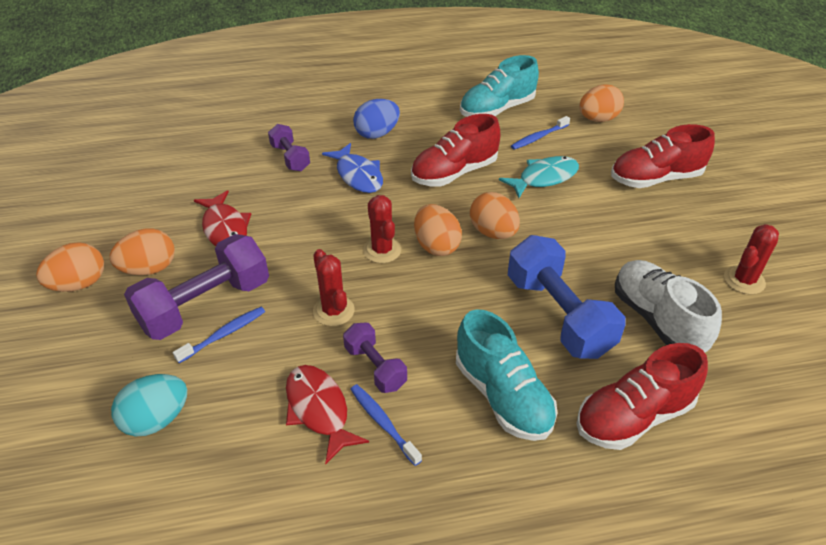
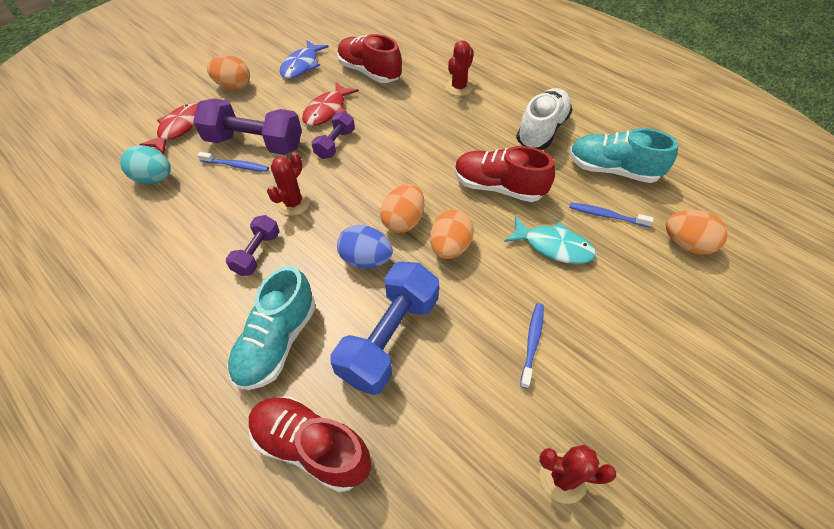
camera: 55 degrees right, 10 degrees up
(149, 269) = (266, 103): orange egg -> none
(290, 158) = (423, 97): purple dumbbell -> purple dumbbell (335, 144)
(319, 410) = (203, 245): red fish -> red fish (179, 128)
(358, 175) = (439, 138): blue fish -> blue fish (302, 65)
(377, 134) = (497, 121): blue egg -> blue egg (366, 259)
(382, 250) = (372, 194): red cactus -> red cactus (459, 87)
(383, 423) = (211, 284): blue toothbrush -> blue toothbrush (532, 343)
(655, 179) = (645, 331): red shoe -> red shoe (369, 72)
(657, 319) = (442, 417): white shoe -> white shoe (542, 130)

